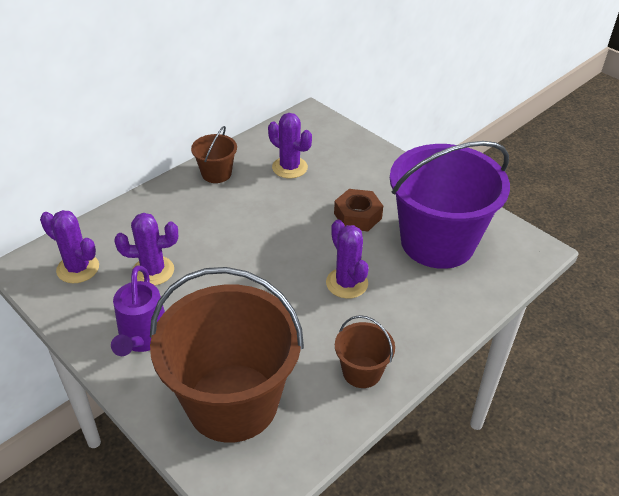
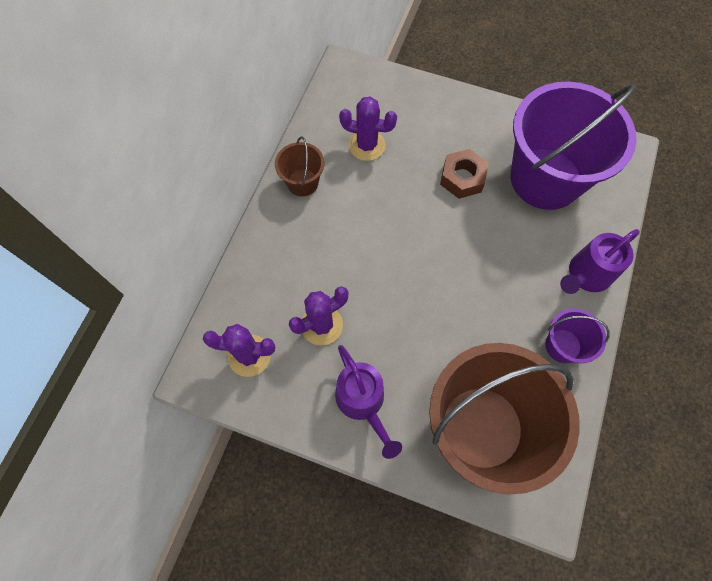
camera: 25 degrees left, 25 degrees up
(347, 283) = (497, 259): purple cactus -> none
(362, 372) = (563, 346): brown bucket -> purple bucket
(425, 327) = (585, 276): none -> purple watering can

